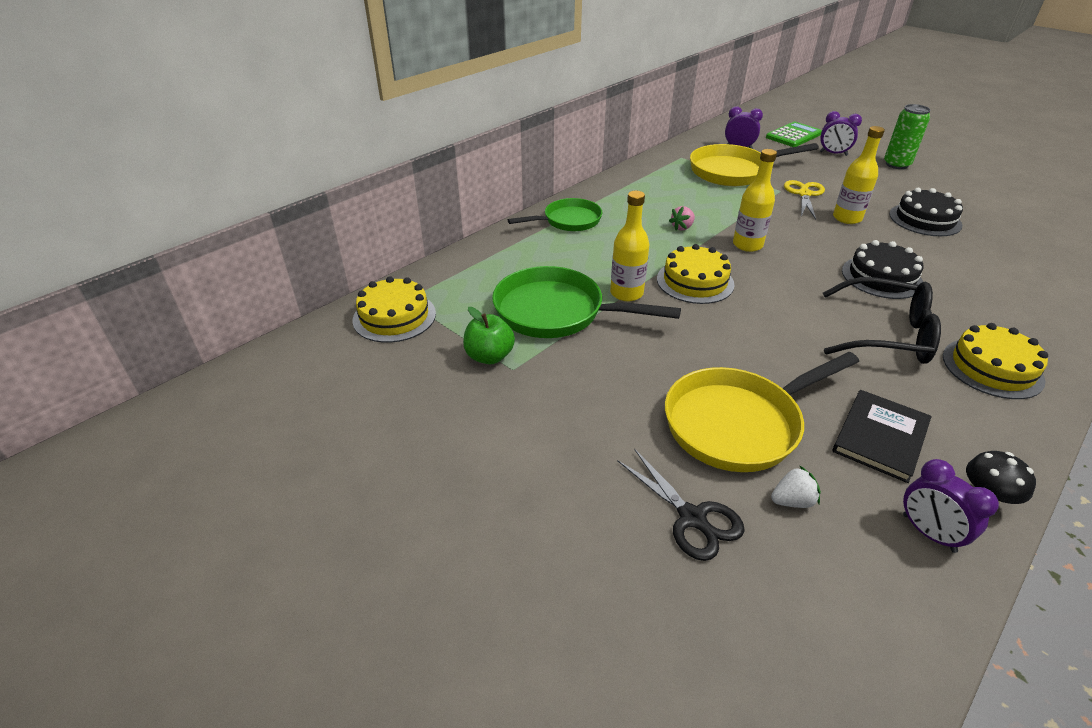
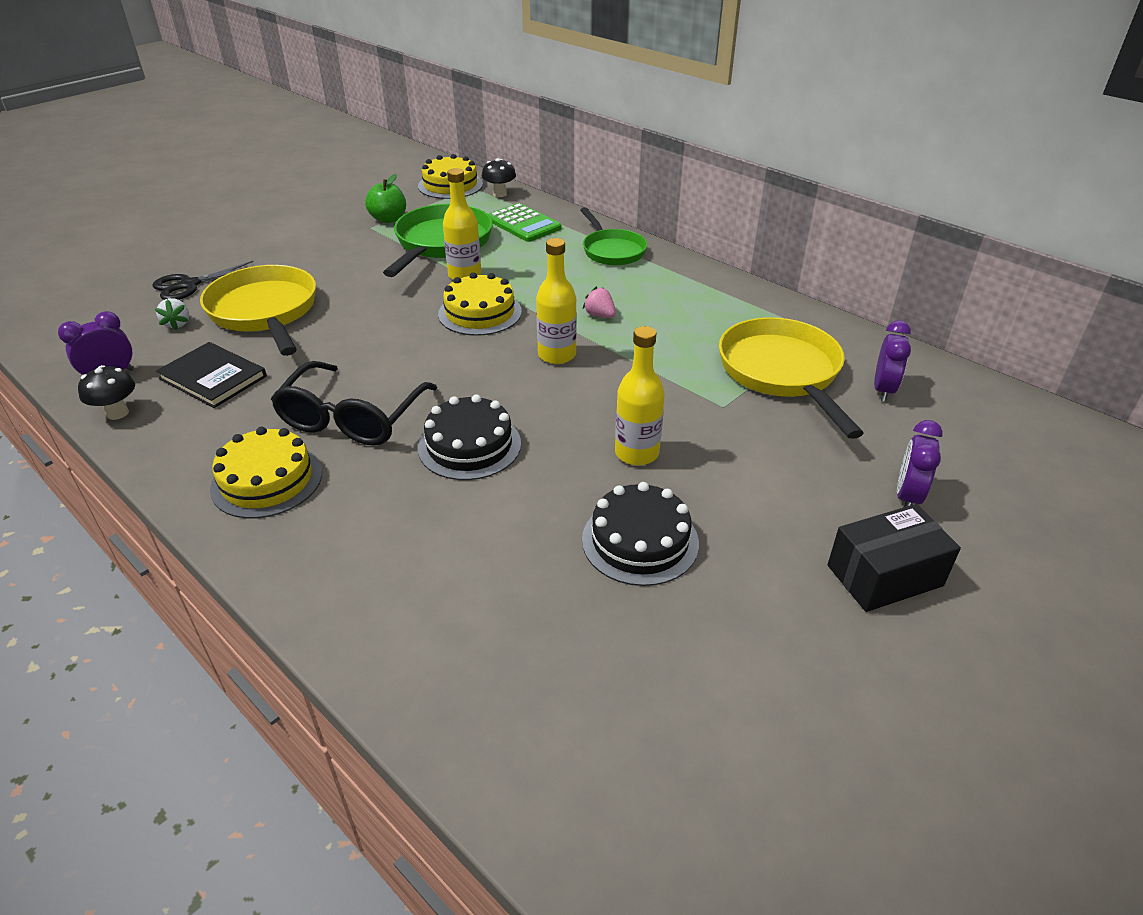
camera: 90 degrees right, 0 degrees up
(431, 281) = (499, 194): none -> black mushroom
(793, 135) = (980, 463): green calculator -> green calculator (523, 224)
(804, 194) = (715, 427): yellow scissors -> none
(896, 164) = (884, 575): green can -> black box

